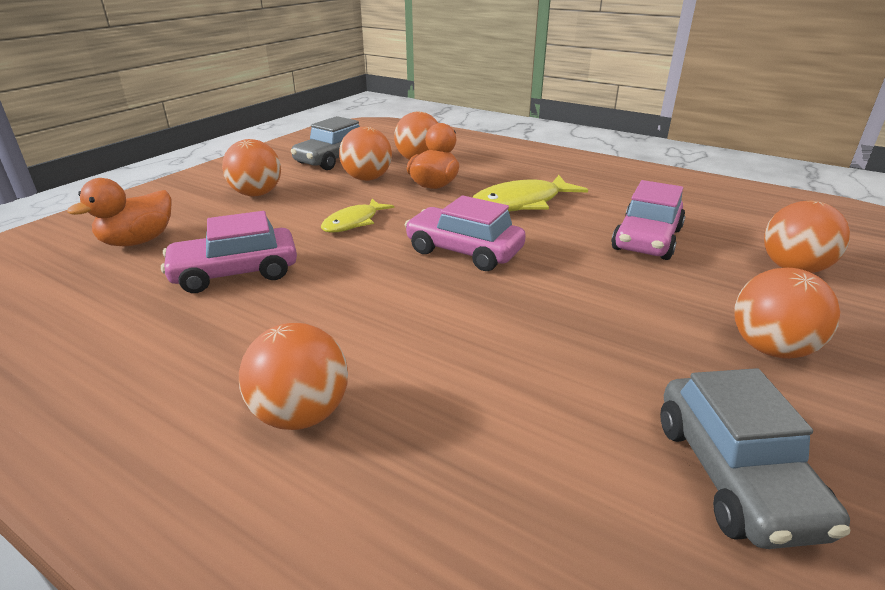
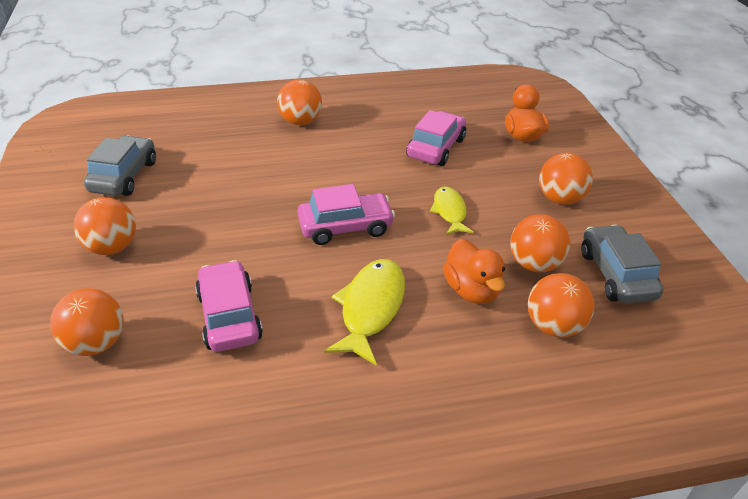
camera: 135 degrees right, 10 degrees up
(735, 475) = (124, 176): grey car -> grey car turned 60 degrees clockwise

